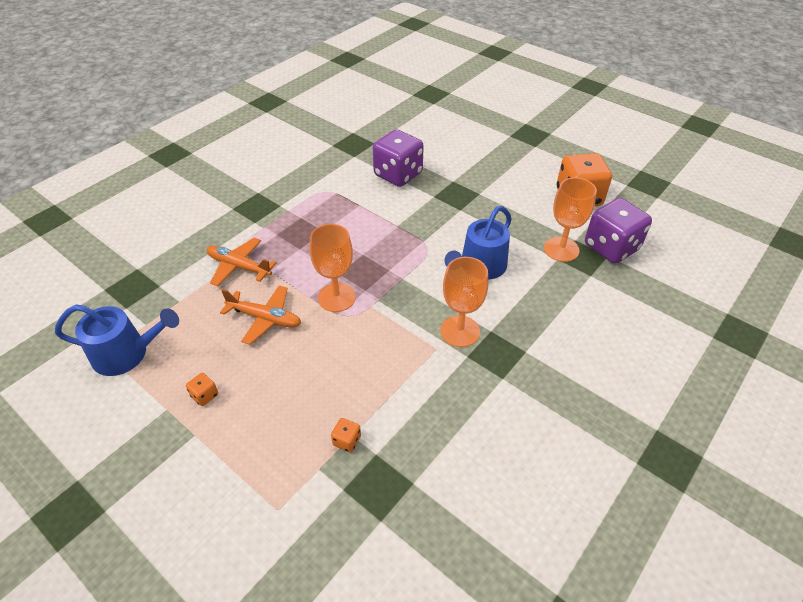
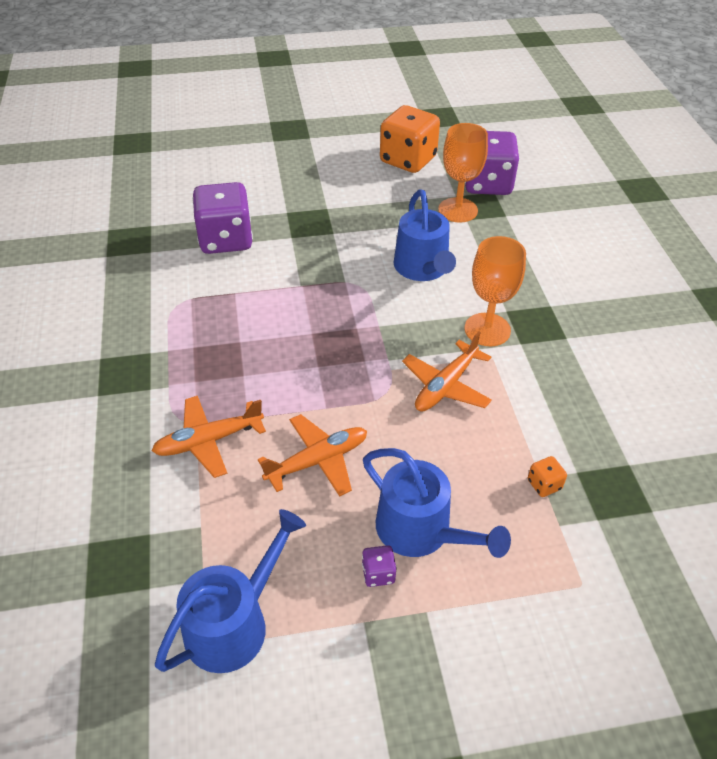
camera: 50 degrees left, 0 degrees up
(205, 395) = (378, 573): orange dice -> purple dice
(253, 397) = (421, 530): none -> blue watering can
(336, 297) = (351, 387): orange goblet -> none
(384, 340) = (445, 386): none -> orange plane

